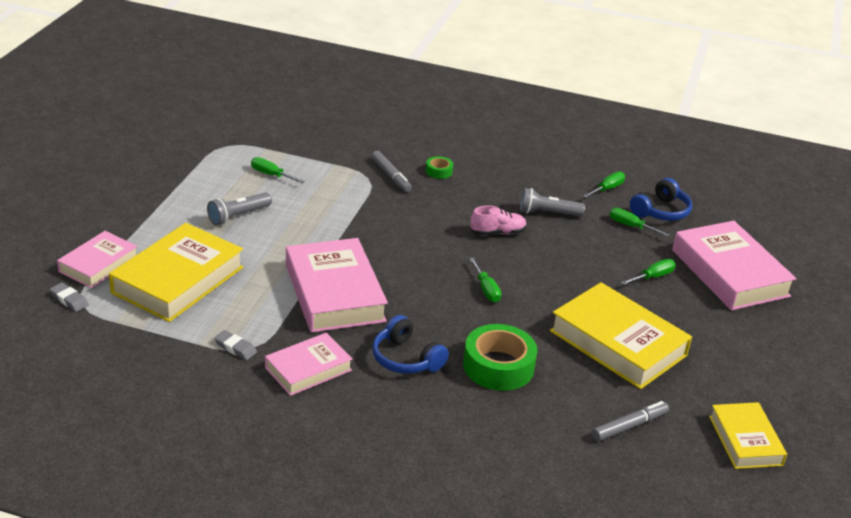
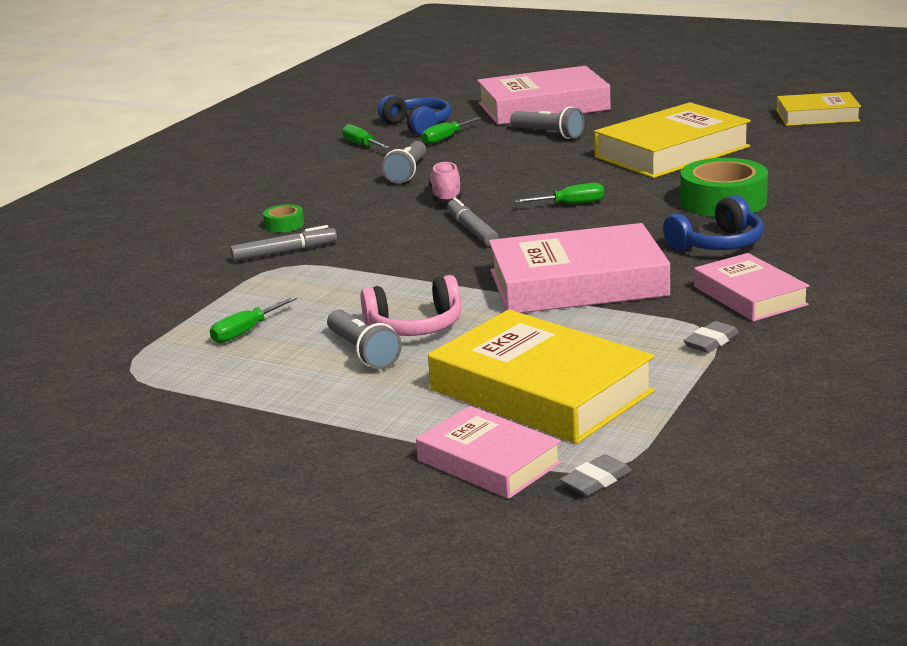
camera: 75 degrees left, 10 degrees down
(272, 232) = (415, 326): none -> pink headphones
(629, 426) = (811, 153): grey marker -> grey marker (472, 230)
(653, 277) = (548, 134): green screwdriver -> grey flashlight

